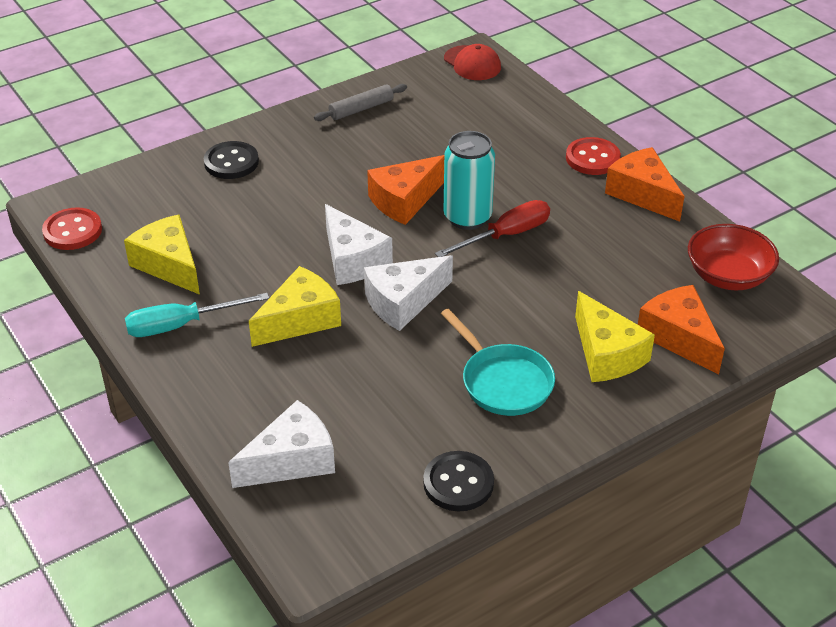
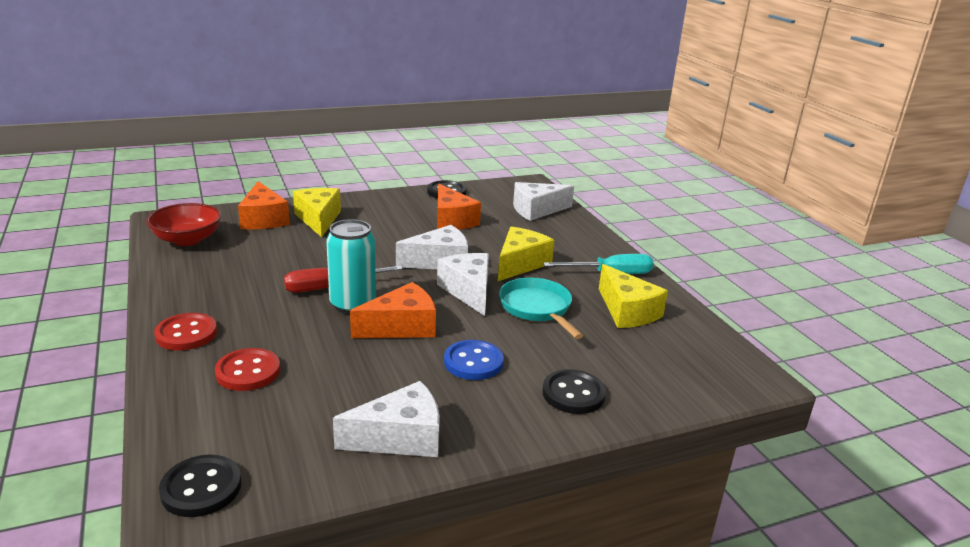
camera: 170 degrees left, 15 degrees down
(72, 231) = (727, 351): red button -> red button (248, 371)
(300, 319) = (520, 264): yellow cheese -> yellow cheese turned 150 degrees clockwise
(324, 176) = (473, 362): none -> blue button
(361, 109) = (400, 437): grey rolling pin -> white cheese
(472, 63) = (201, 488): red cap -> black button
(503, 382) = (395, 218): turquoise pan -> turquoise pan (537, 308)
(642, 194) = (179, 297): orange cheese -> orange cheese (452, 220)

